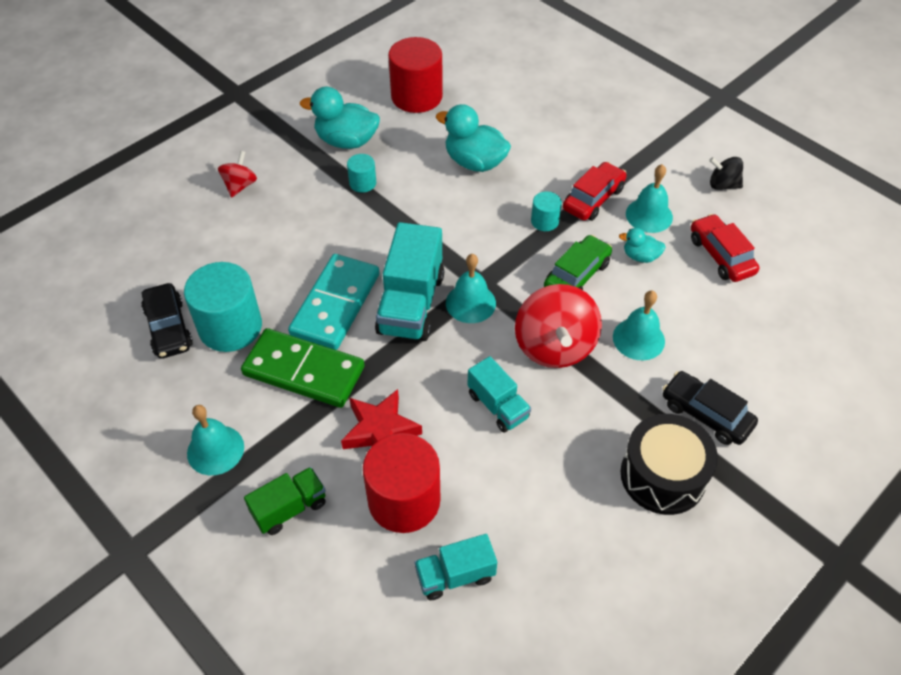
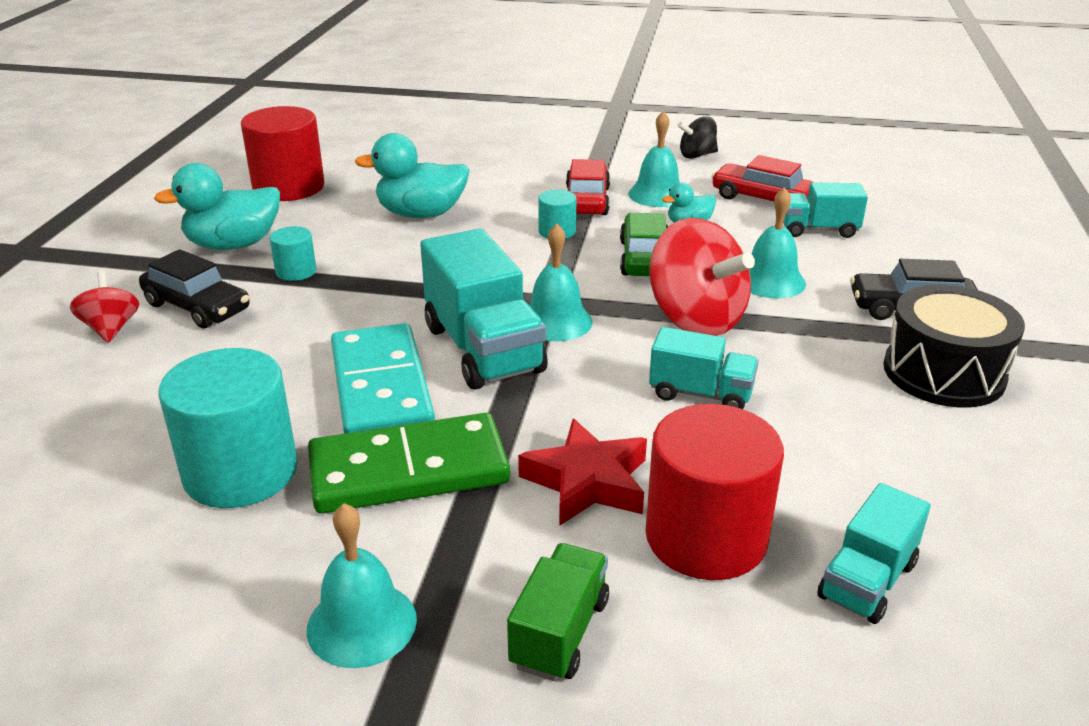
camera: 35 degrees left, 20 degrees down
(168, 328) = (130, 516): black car -> black car (197, 307)
(727, 308) = (818, 230): none -> turquoise truck

